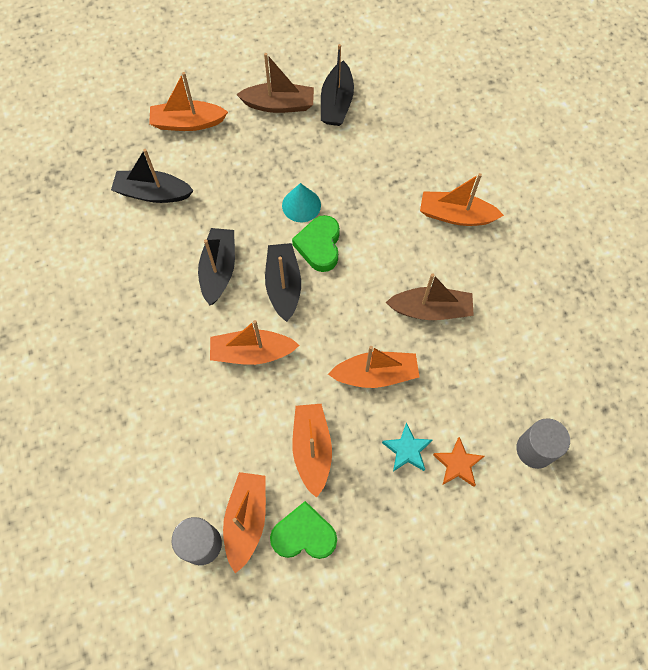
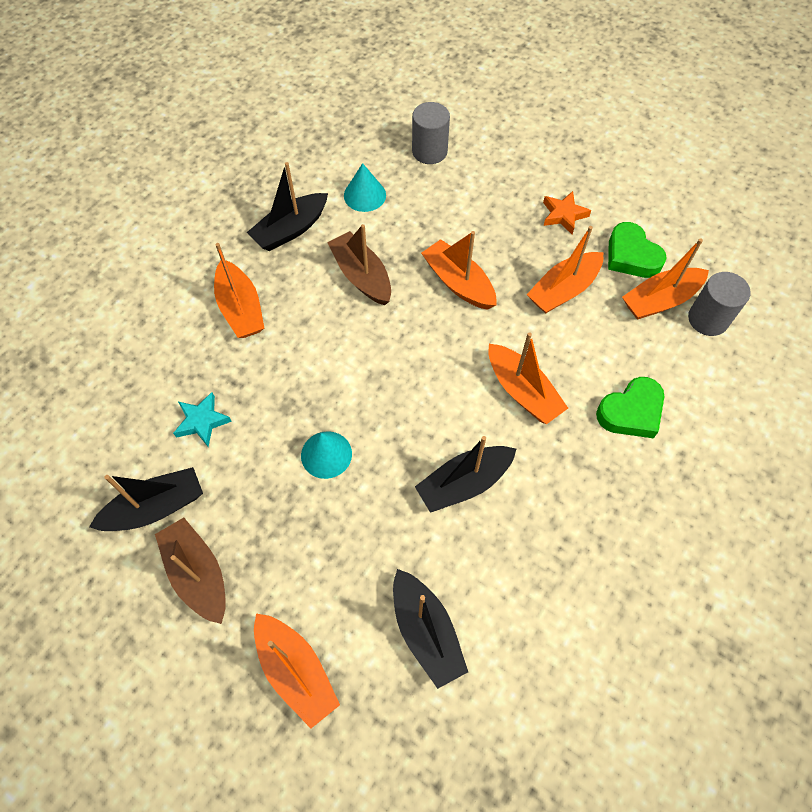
camera: 125 degrees left, 5 degrees down
(283, 285) = (433, 410): black boat -> black boat (291, 230)
(319, 246) = (363, 406): green heart -> green heart (631, 412)
(407, 450) = (503, 227): turquoise star -> turquoise star (202, 421)
(457, 464) = (484, 190): orange star -> orange star (563, 215)
(515, 362) = (364, 195): none -> turquoise cone

